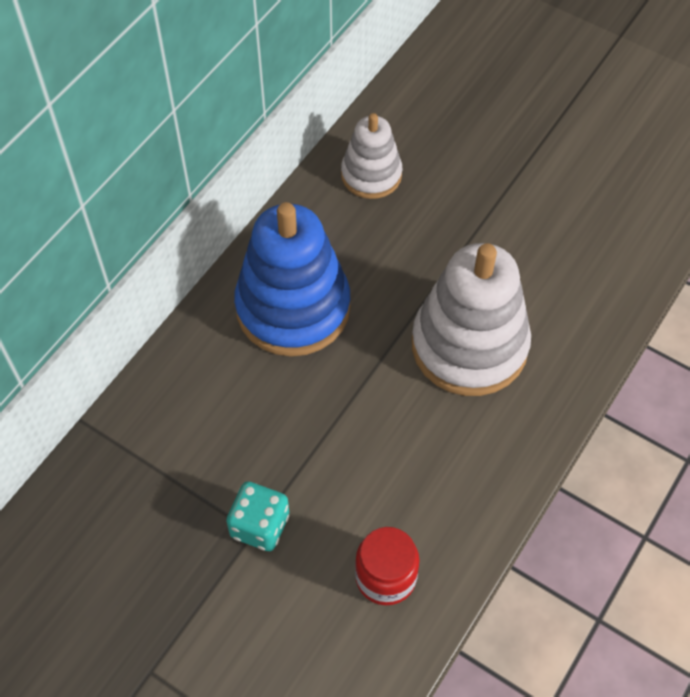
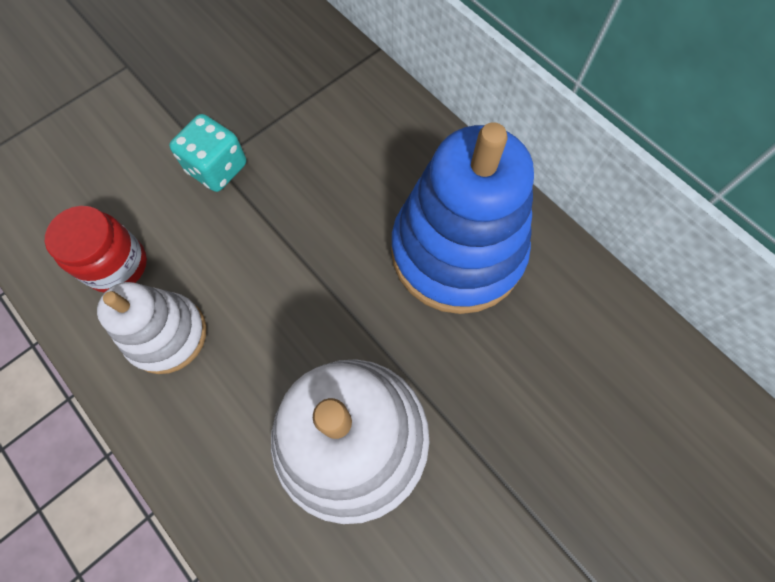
camera: 105 degrees right, 10 degrees up
(371, 175) = (643, 392): white stacking toy -> white stacking toy (167, 334)

